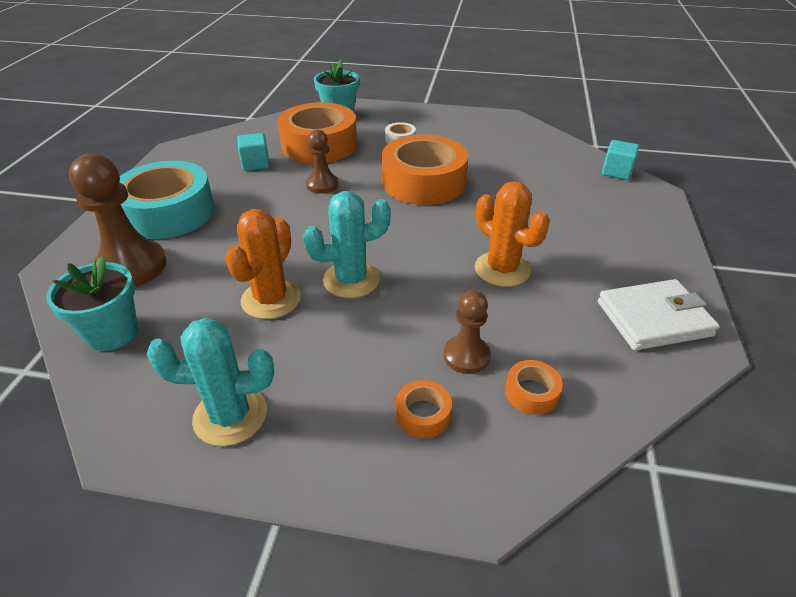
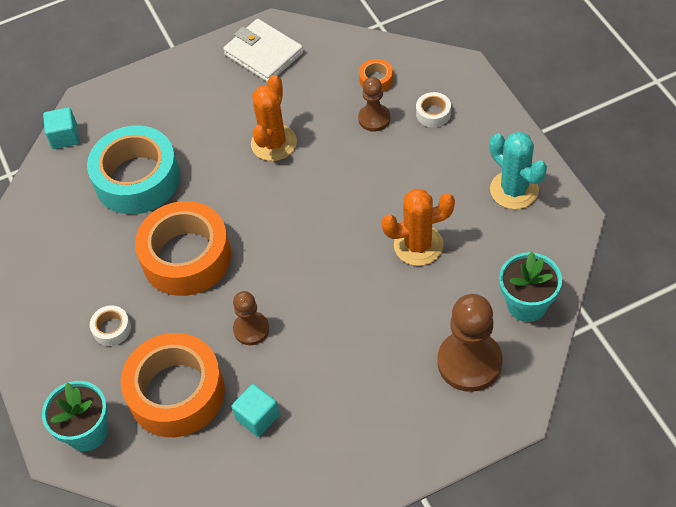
camera: 120 degrees left, 15 degrees up
(168, 212) = (390, 410): turquoise tape -> turquoise tape (137, 179)
(351, 280) = (359, 216): turquoise cactus -> none
(423, 414) = (433, 113): orange tape -> white tape

